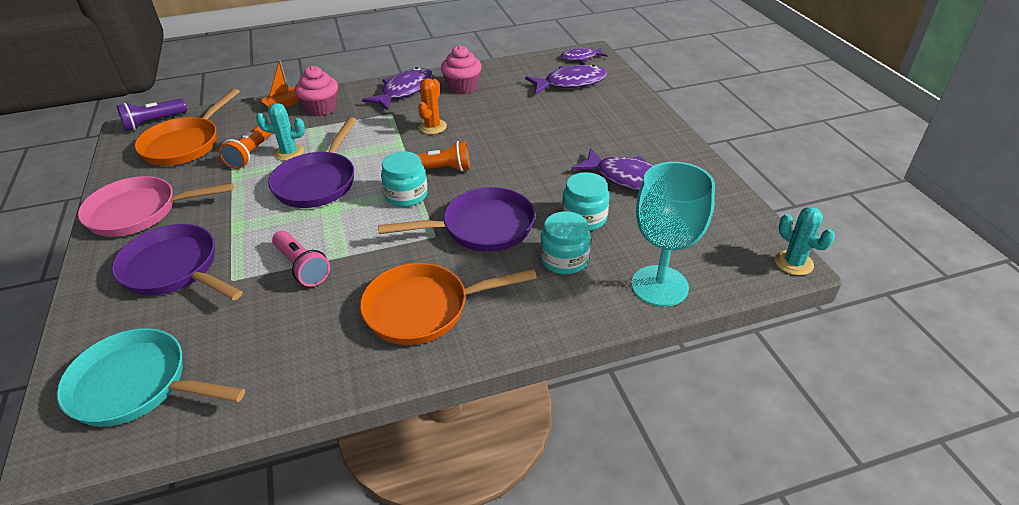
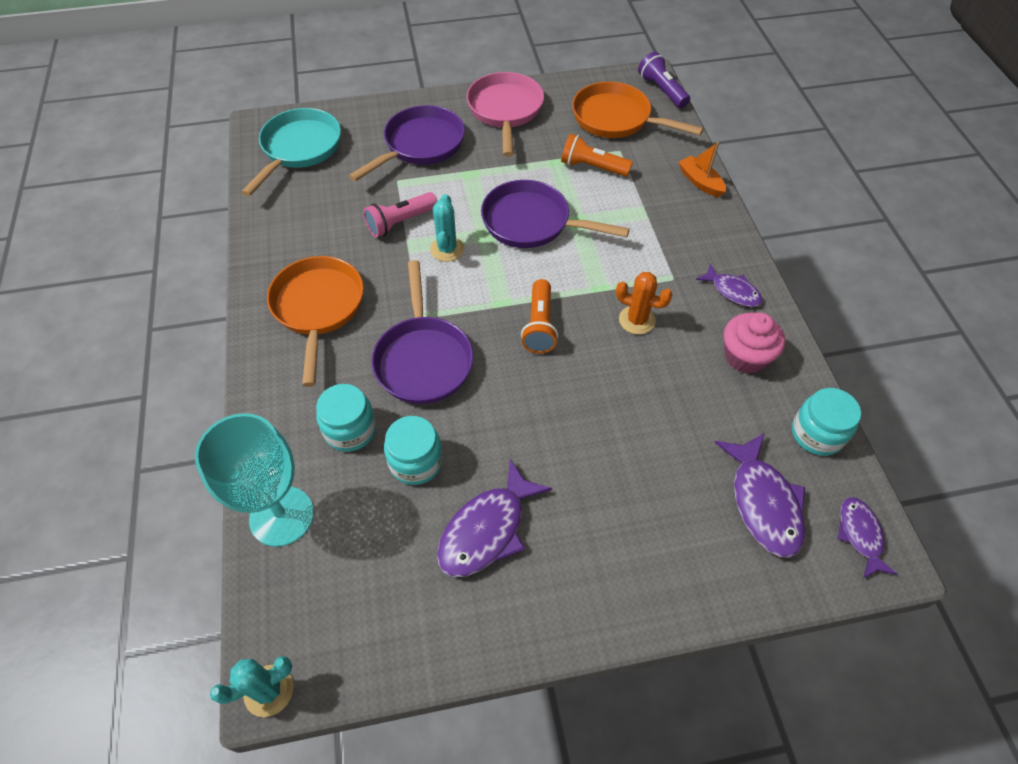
camera: 95 degrees right, 15 degrees up
(289, 153) = (591, 196): turquoise cactus -> turquoise cactus (447, 249)
(321, 108) = (687, 213): pink cupcake -> none
(404, 91) = (732, 291): purple fish -> purple fish, size x0.61
(406, 195) = (494, 295): turquoise jar -> turquoise jar (817, 434)

